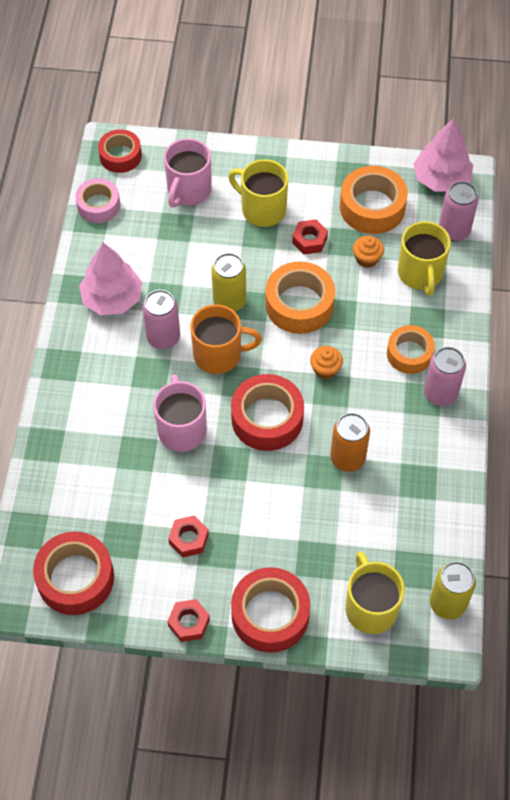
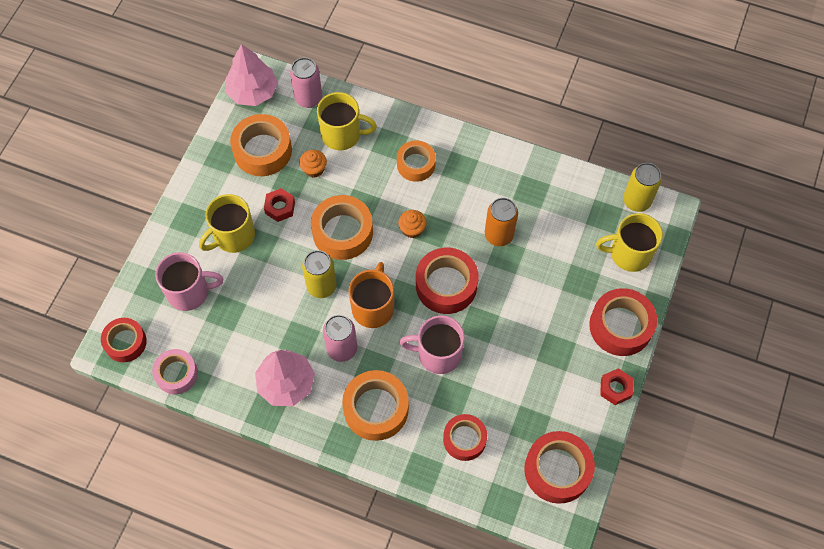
camera: 75 degrees left, 5 degrees up
(90, 477) = (464, 439): none -> red tape
(104, 385) = (376, 409): none -> orange tape
(188, 191) = (189, 292): pink mug -> pink mug turned 45 degrees counterclockwise
(188, 539) = (542, 372): red nut -> none
(440, 393) = (458, 153): pink can -> none

